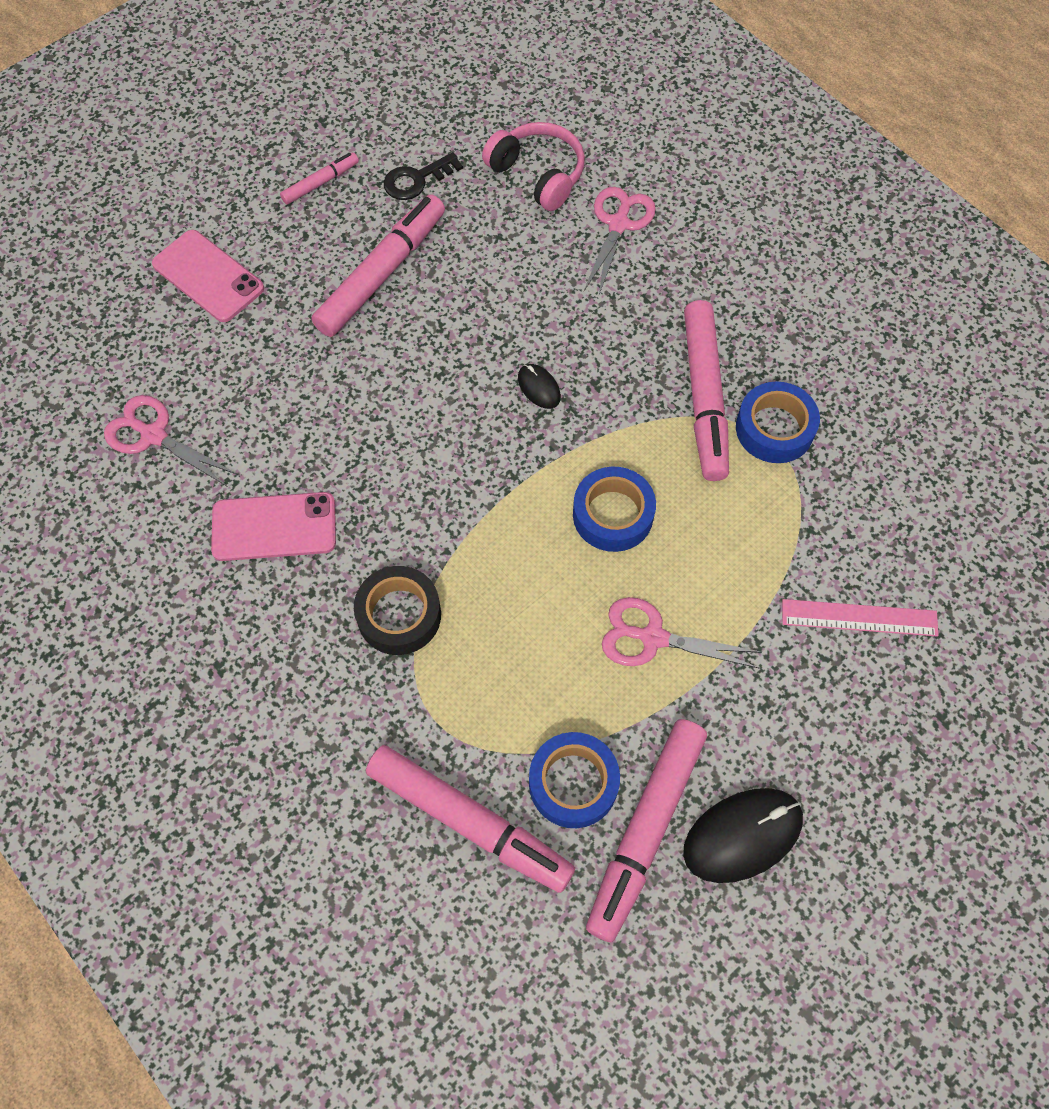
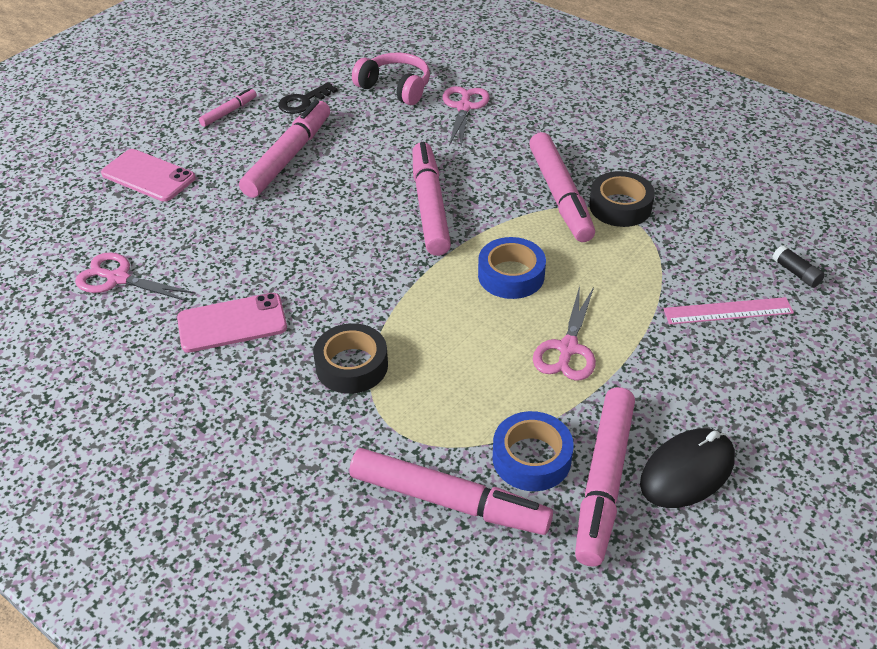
camera: 10 degrees left, 20 degrees down
(539, 387) = (430, 207): black mouse -> pink marker
(653, 637) = (568, 348): pink scissors -> pink scissors turned 75 degrees counterclockwise
(774, 428) = (620, 206): blue tape -> black tape
(961, 575) = (796, 273): none -> black glue stick

